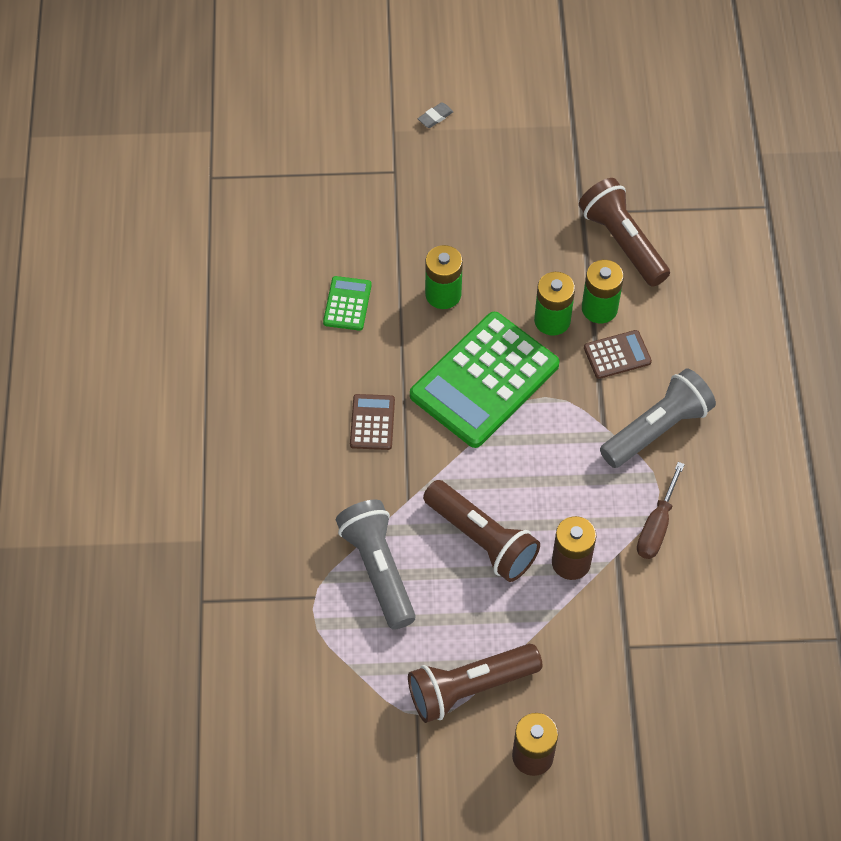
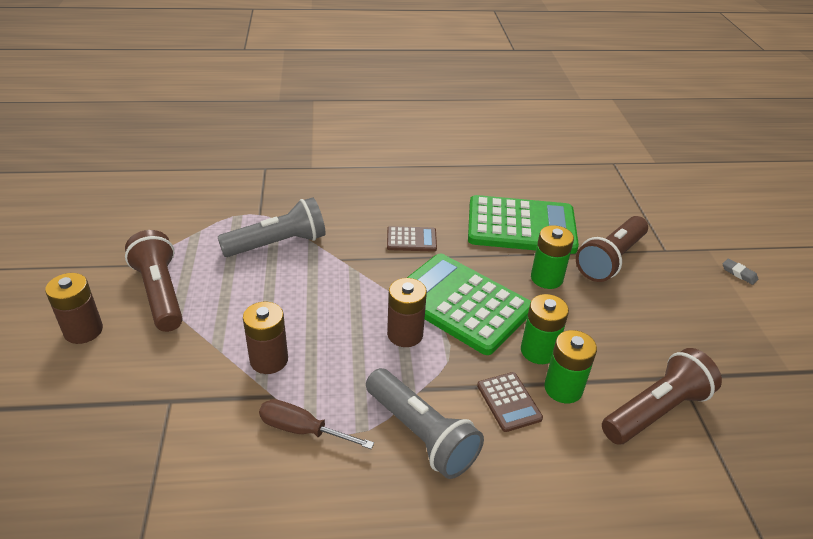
camera: 85 degrees right, 20 degrees down
(347, 304) = (521, 226): green calculator -> green calculator, size x2.22
(482, 539) = (299, 301): brown flashlight -> brown flashlight (610, 260)
(532, 436) = (405, 334): none -> brown battery

